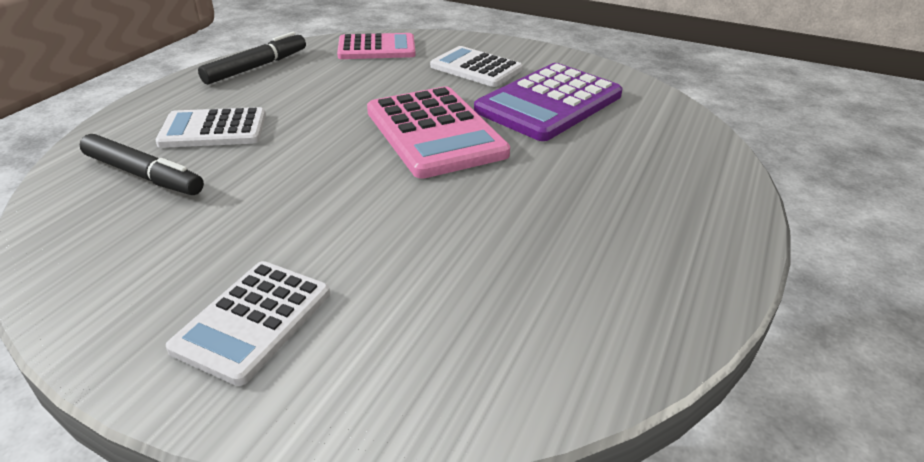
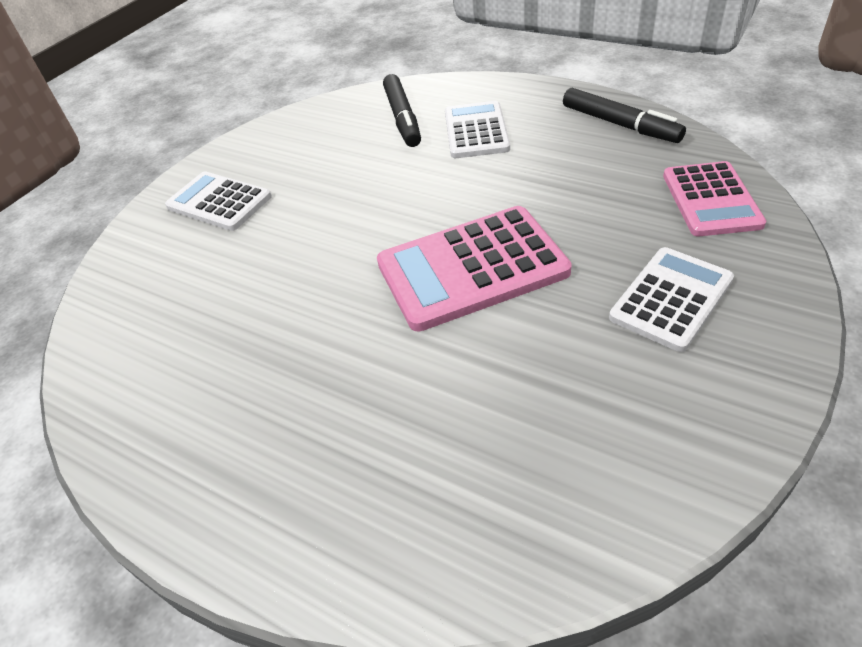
camera: 100 degrees right, 10 degrees up
(143, 175) = (402, 118): black marker -> black marker turned 45 degrees counterclockwise
(549, 103) = (563, 377): purple calculator -> none

